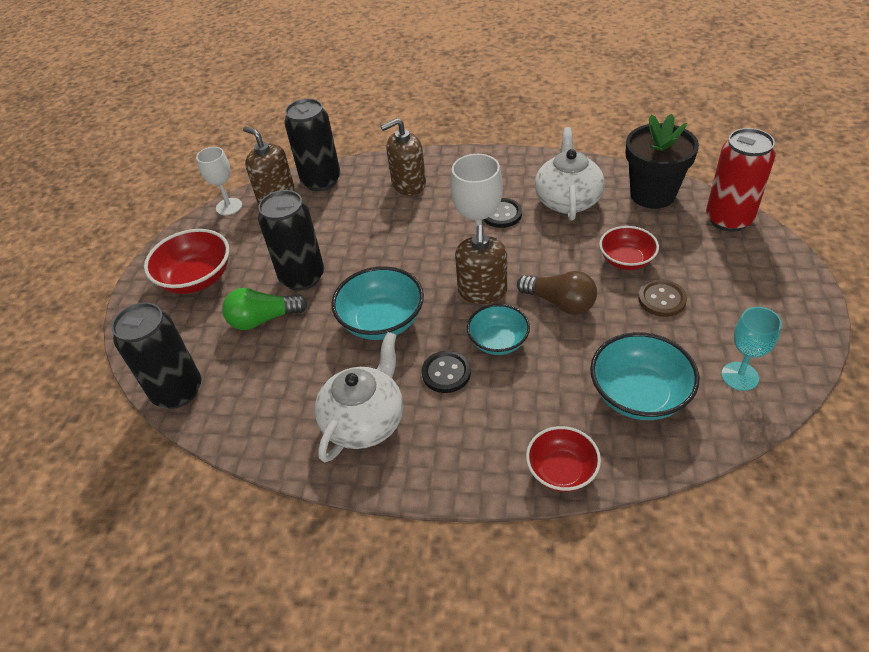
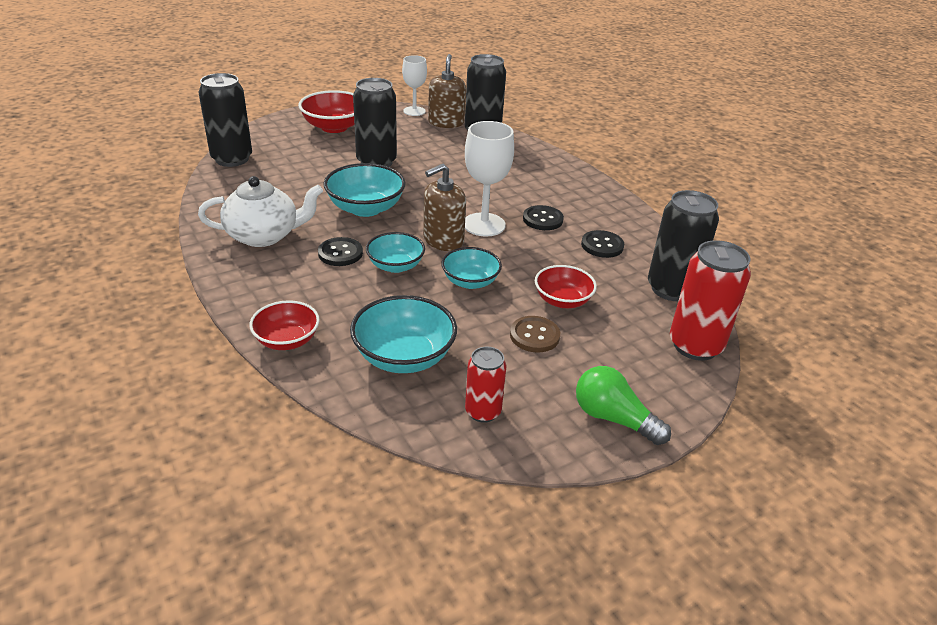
camera: 45 degrees right, 10 degrees down
(263, 319) = (321, 163): green light bulb -> green light bulb (613, 418)
(408, 184) = (525, 167): brown soap dispenser -> none
(560, 303) = (470, 281): brown light bulb -> turquoise bowl
(567, 200) = (602, 245): white teapot -> black button
(652, 194) = (671, 289): black flower pot -> black can
(740, 376) = (483, 412): turquoise goblet -> red can

